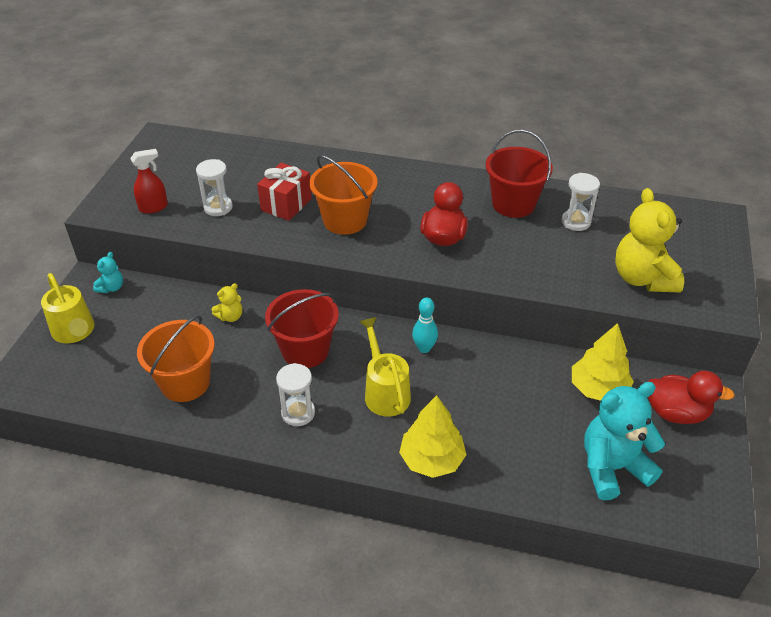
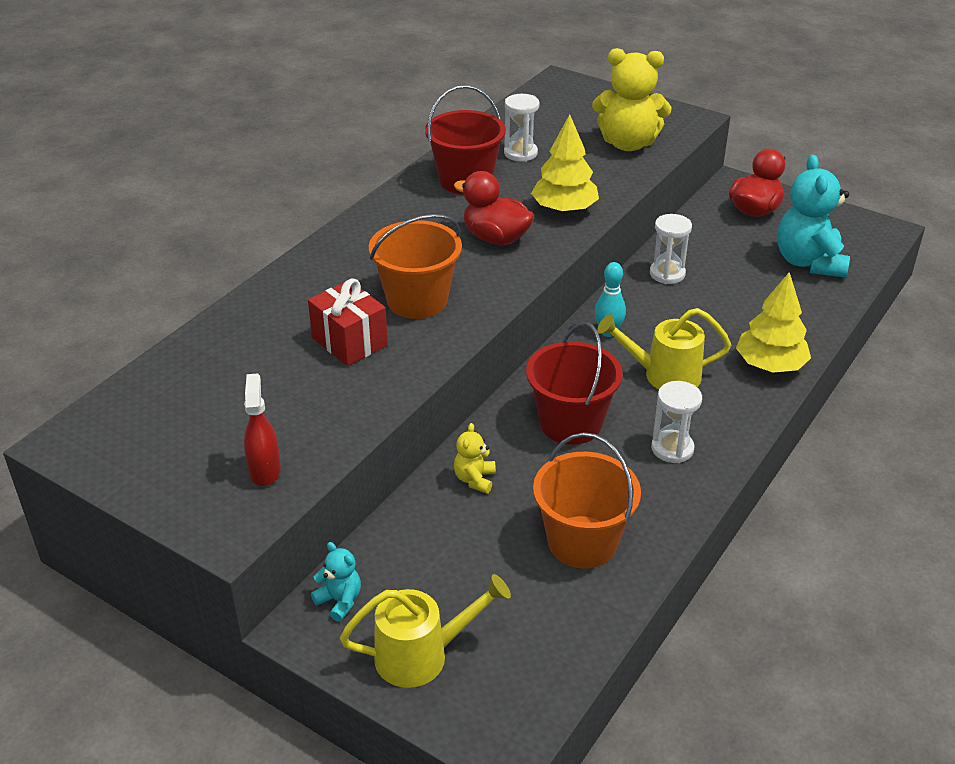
camera: 70 degrees left, 5 degrees down
(218, 207) = (312, 404): white hourglass -> white hourglass (667, 274)
(230, 316) = (475, 479): yellow teddy bear -> yellow teddy bear turned 150 degrees counterclockwise
(598, 389) = (711, 241): yellow tree -> yellow tree (564, 209)

